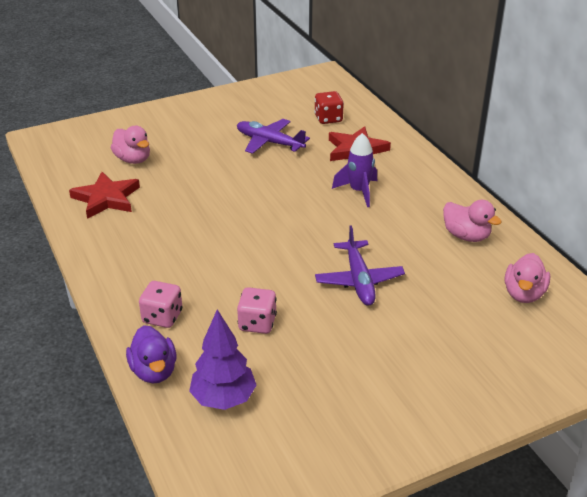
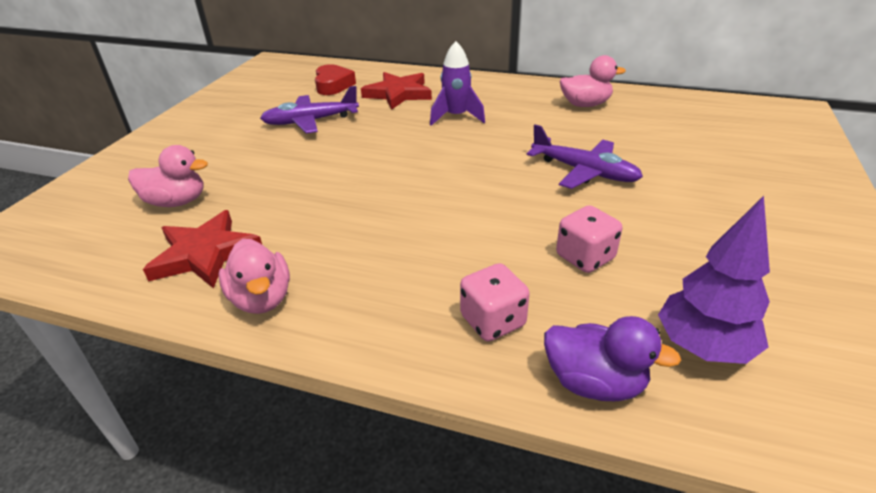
camera: 45 degrees left, 0 degrees up
(328, 119) = (333, 85): red dice -> red heart
(523, 294) = (689, 116): pink duck -> pink duck (262, 299)

